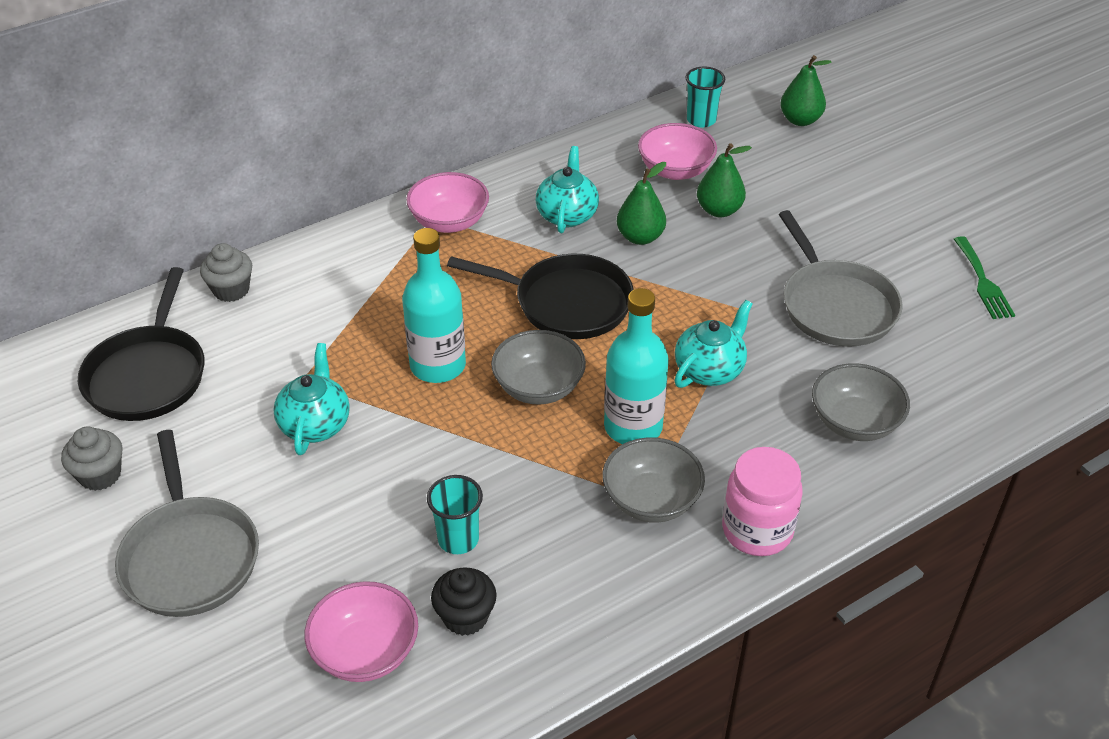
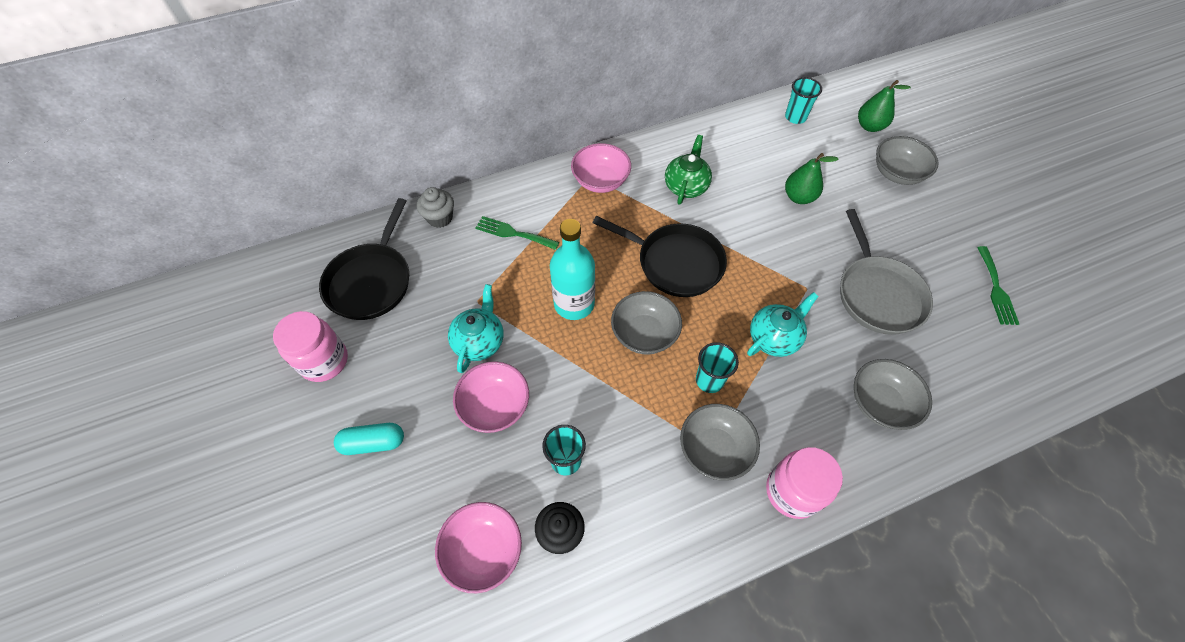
camera: 10 degrees right, 15 degrees up
(100, 475) = (324, 361): grey cupcake -> pink jar
(190, 557) = (373, 442): grey pan -> turquoise capsule
(339, 296) = (513, 233): none -> green fork
(567, 215) = (686, 186): turquoise teapot -> green teapot
(633, 427) = (709, 380): turquoise bottle -> turquoise cup
(640, 237) = (737, 213): green pear -> none
(675, 170) = (770, 158): pink bowl -> pink bowl (495, 406)
(842, 170) = (896, 173): none -> grey bowl

